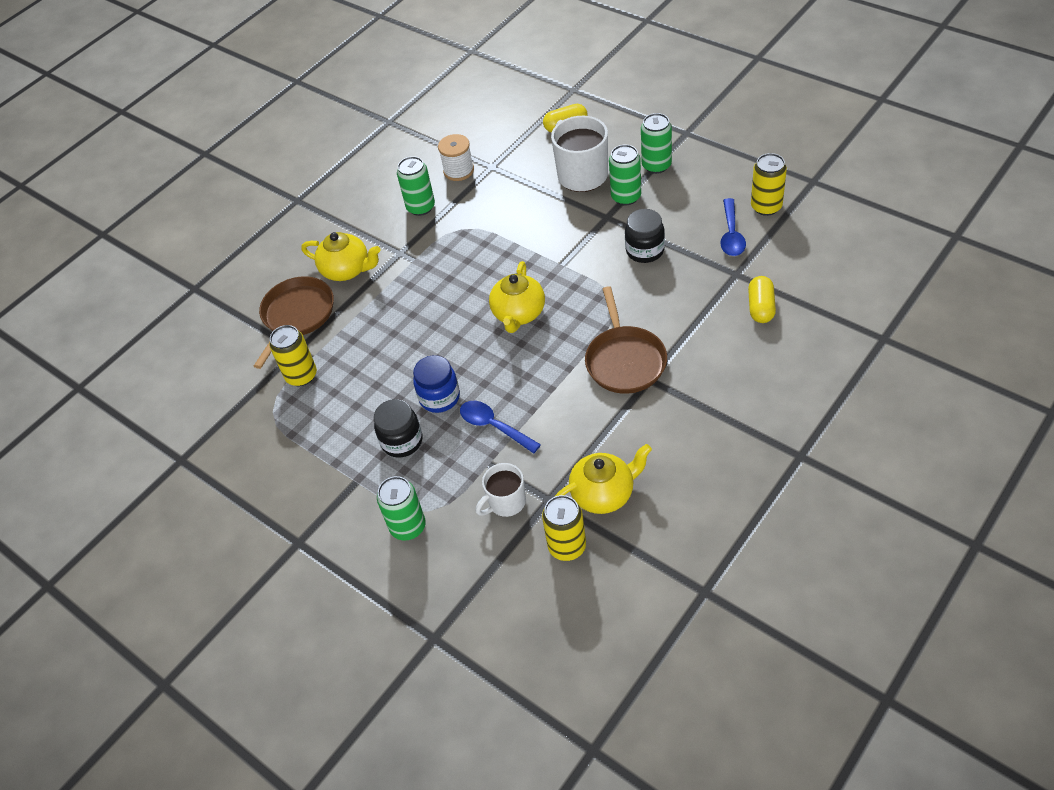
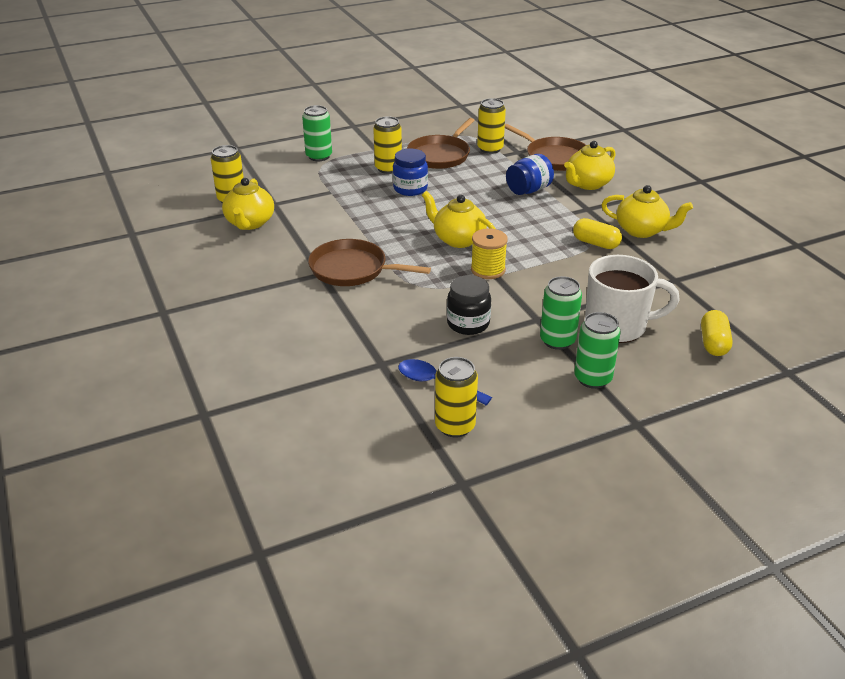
camera: 110 degrees right, 15 degrees down
(341, 411) = (440, 155): none -> brown pan
(386, 306) = (528, 190): none -> blue jar
(402, 441) = (388, 168): black jar -> yellow can
(421, 207) = (641, 230): green can -> yellow teapot
(458, 171) = (682, 261): white spool -> none
(494, 426) = (359, 201): blue spoon -> none
(506, 502) = (292, 189): white mug -> none
(556, 273) = (488, 270): none -> yellow spool
(761, 307) = (325, 359): yellow capsule -> yellow capsule (595, 243)

